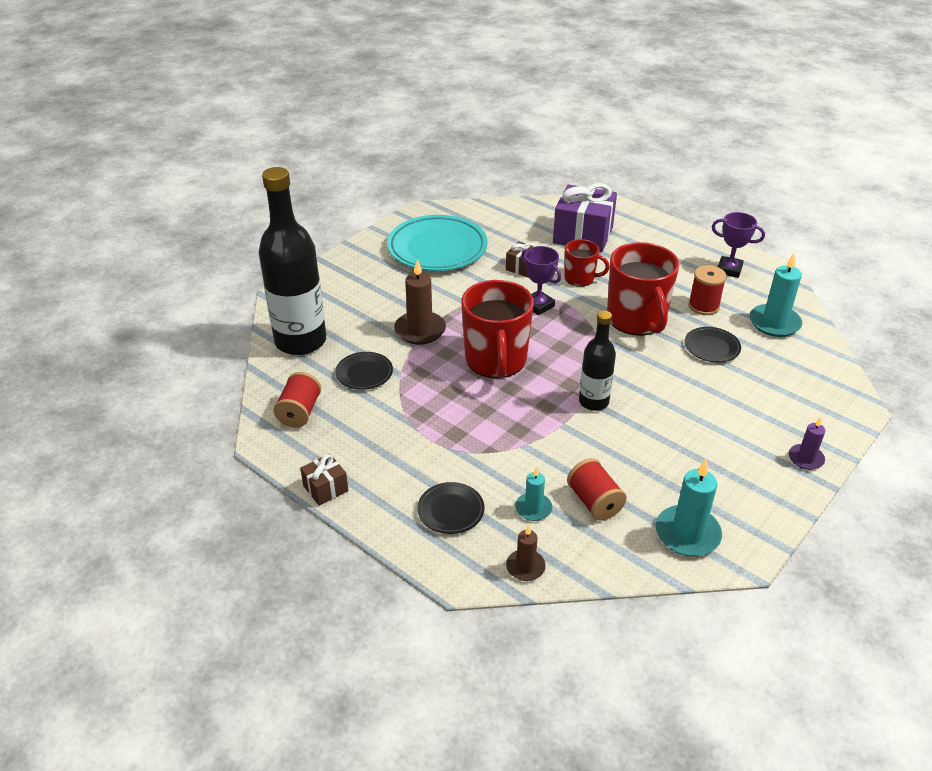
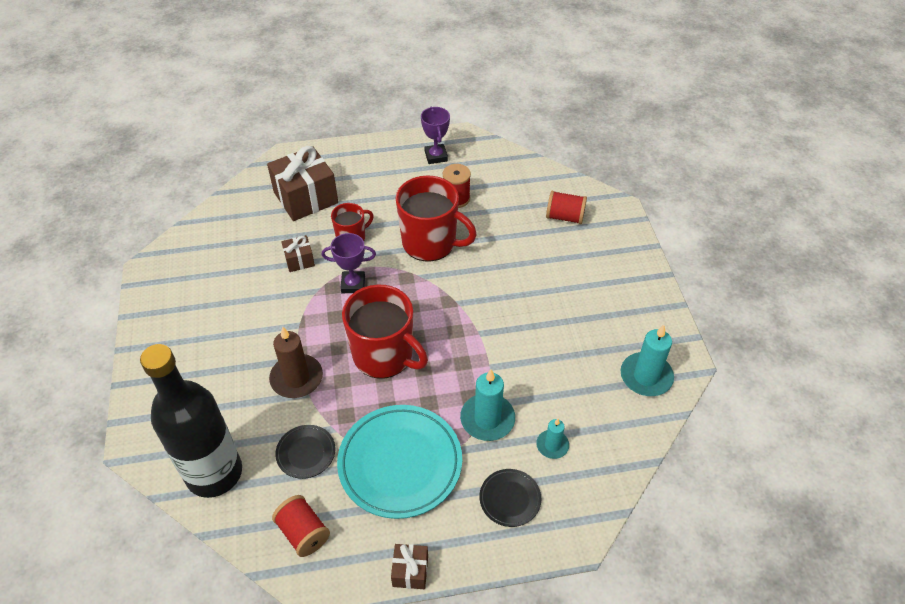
camera: 50 degrees left, 10 degrees up
(437, 248) = (209, 294): turquoise plate -> turquoise plate (400, 463)
(525, 567) = (600, 490): brown candle -> none
(583, 235) = (306, 198): purple gift -> brown gift
(593, 402) = (485, 331): black bottle -> none
(594, 502) = (577, 405): red spool -> red spool (565, 217)
(711, 347) = (499, 228): black plate -> none
(729, 270) = (436, 156): purple trophy -> purple trophy turned 75 degrees counterclockwise
(774, 323) = (510, 179): turquoise candle -> turquoise candle (487, 419)
(805, 458) = (637, 267): purple candle -> none

